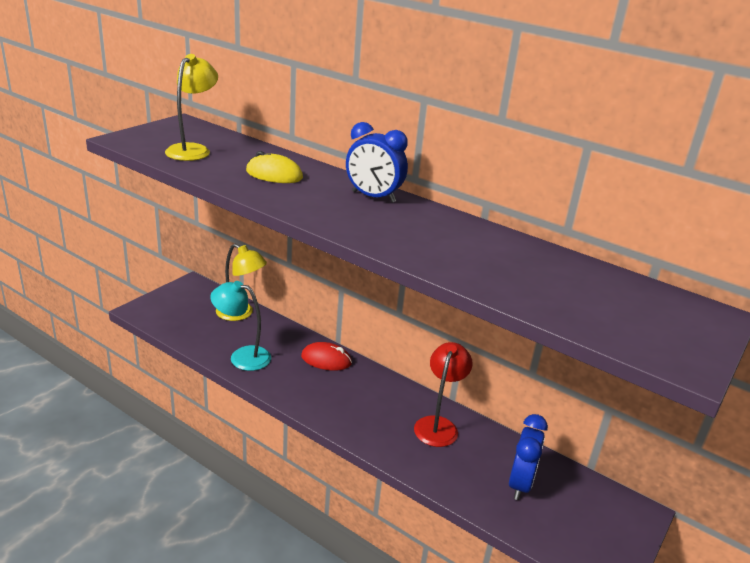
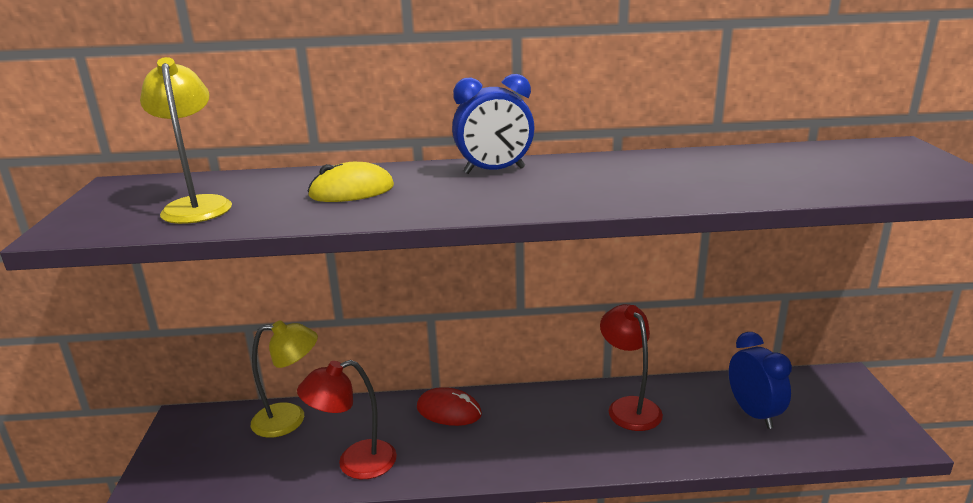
camera: 35 degrees left, 5 degrees down
(242, 356) = (355, 463): turquoise lamp -> red lamp
(326, 360) = (449, 411): red mouse -> red mouse turned 45 degrees clockwise

